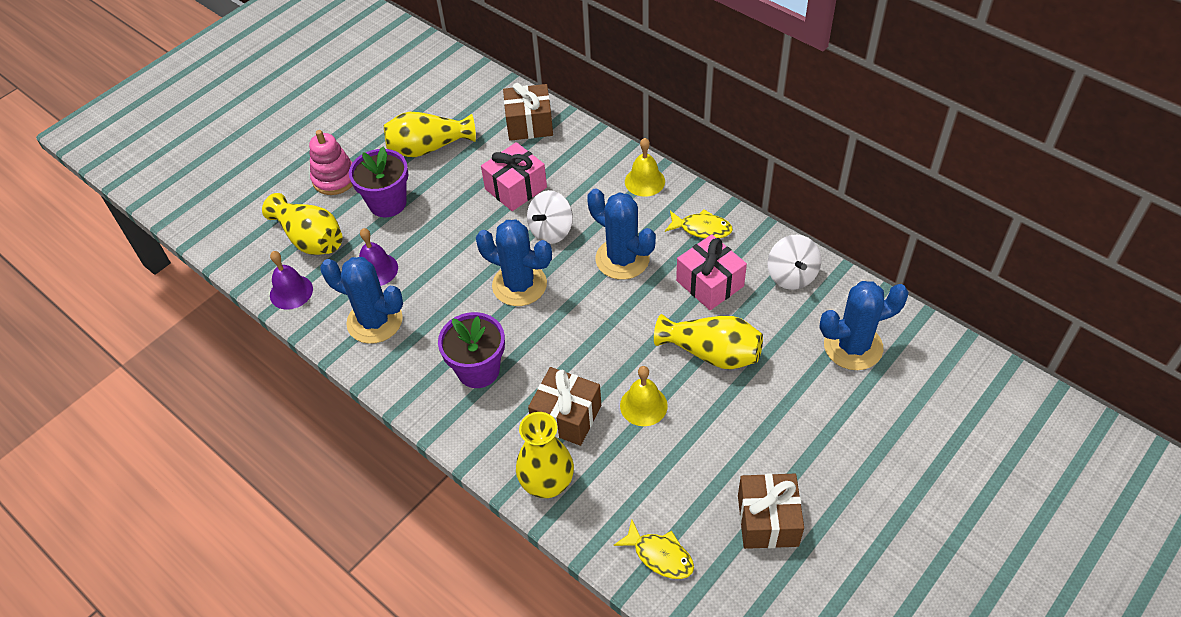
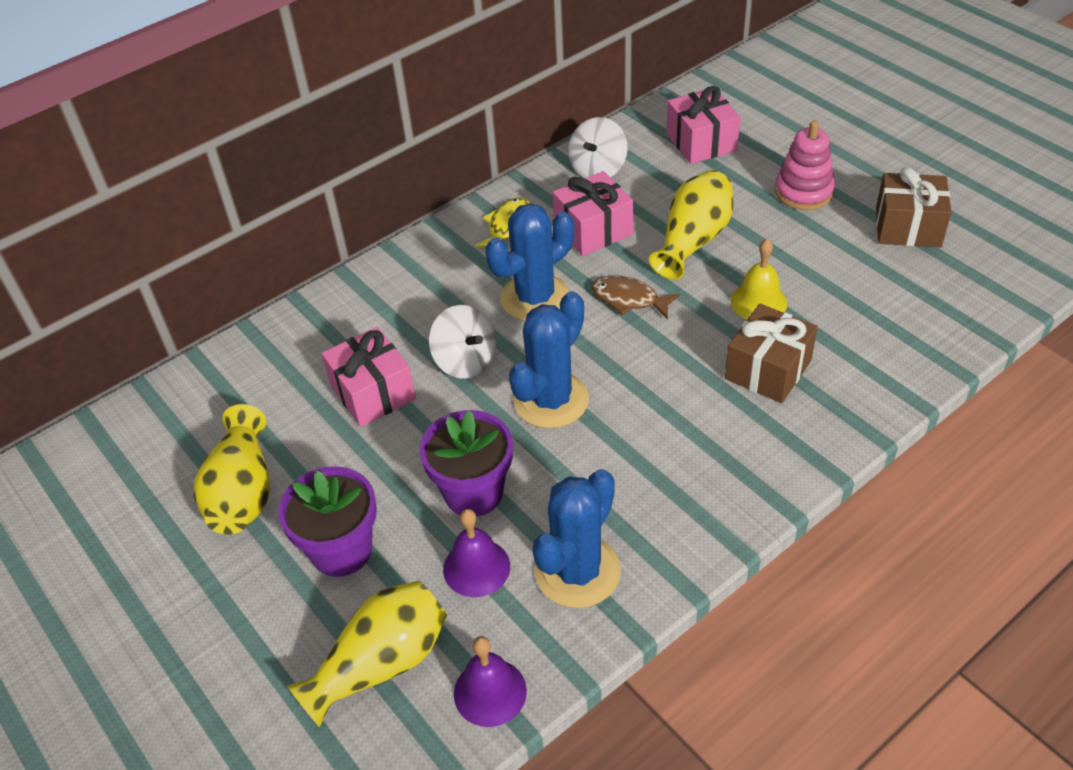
camera: 80 degrees left, 5 degrees down
(334, 179) = (255, 627): pink stacking toy -> pink stacking toy (803, 192)
(478, 370) = (686, 452): purple flower pot -> purple flower pot (473, 492)
(529, 124) = (252, 369): brown gift -> none
(547, 484) = (863, 394): yellow vase -> none
(631, 317) = (629, 299): none -> brown fish
(644, 181) = (412, 265): yellow bell -> none
(660, 555) = (953, 309): yellow fish -> none
(791, 275) = (598, 169): white spinning top -> white spinning top turned 120 degrees clockwise
(853, 346) = (701, 142): blue cactus -> pink gift

